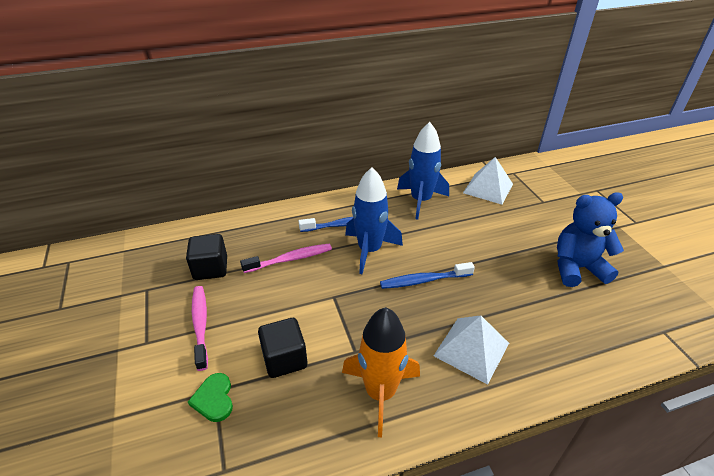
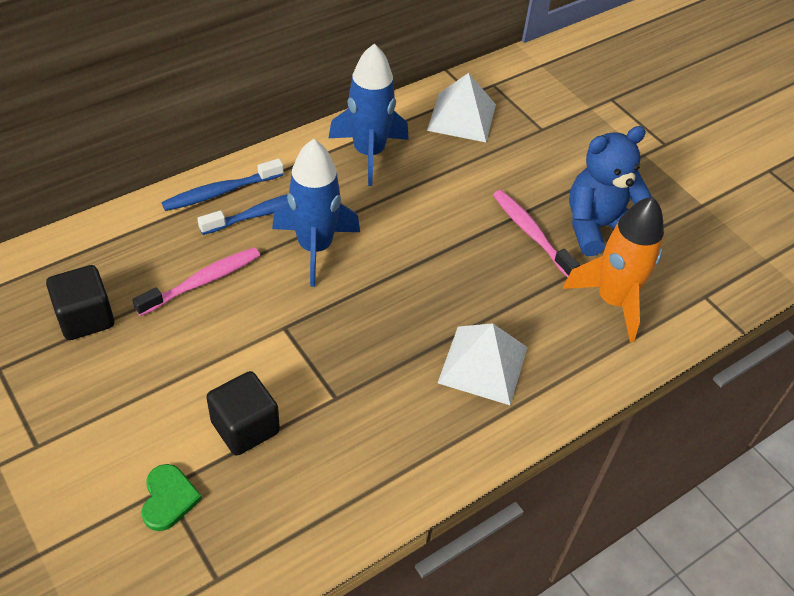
camera: 20 degrees left, 10 degrees up
(200, 325) = (107, 405): pink toothbrush -> pink toothbrush (531, 233)
(214, 399) = (168, 498): green heart -> green heart turned 150 degrees counterclockwise
(380, 393) = (383, 443): orange rocket -> orange rocket (613, 300)
(424, 280) = (402, 281): blue toothbrush -> blue toothbrush (220, 192)

